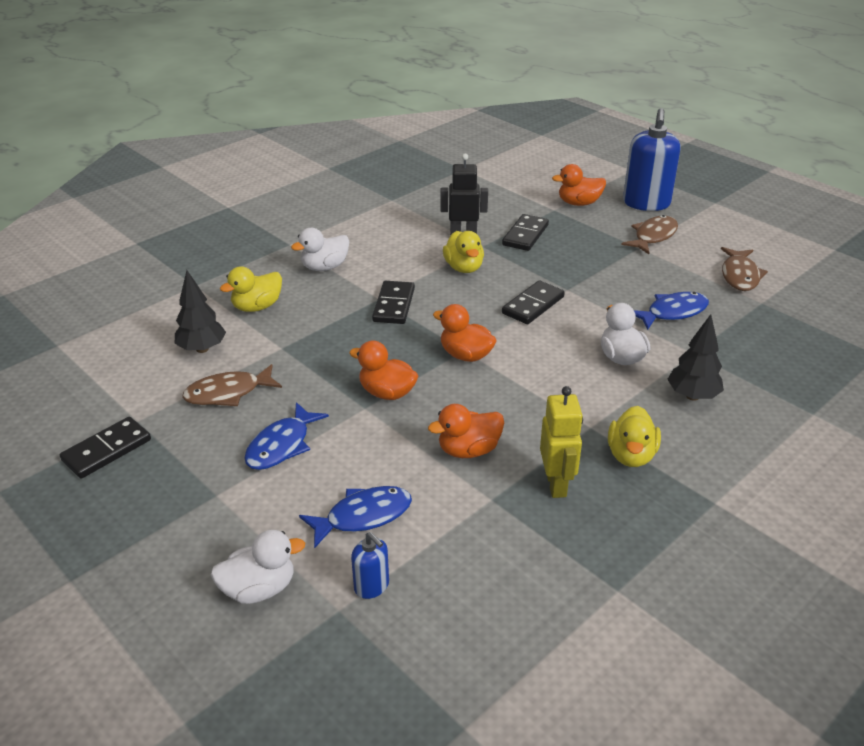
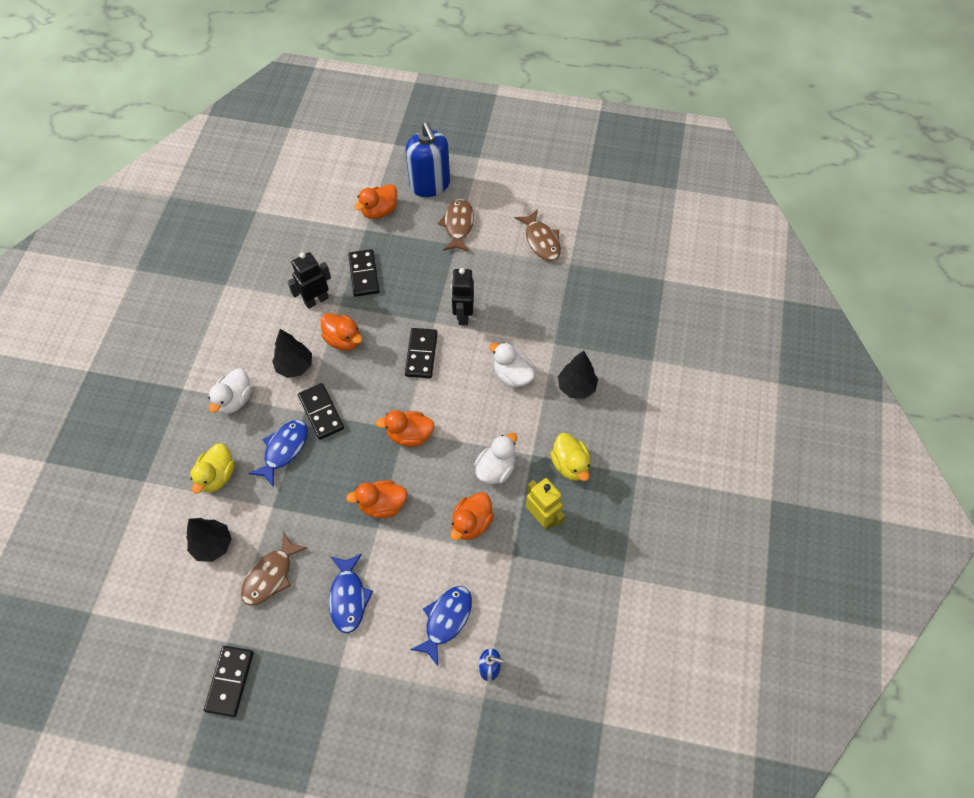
camera: 35 degrees left, 25 degrees up
(259, 589) = (426, 716): white duck -> white duck (496, 469)
(400, 267) = (295, 366): none -> black tree
(464, 268) = (343, 340): yellow duck -> orange duck
(603, 295) = (463, 315): none -> black robot
(673, 312) = (519, 308): blue fish -> blue fish (284, 450)

